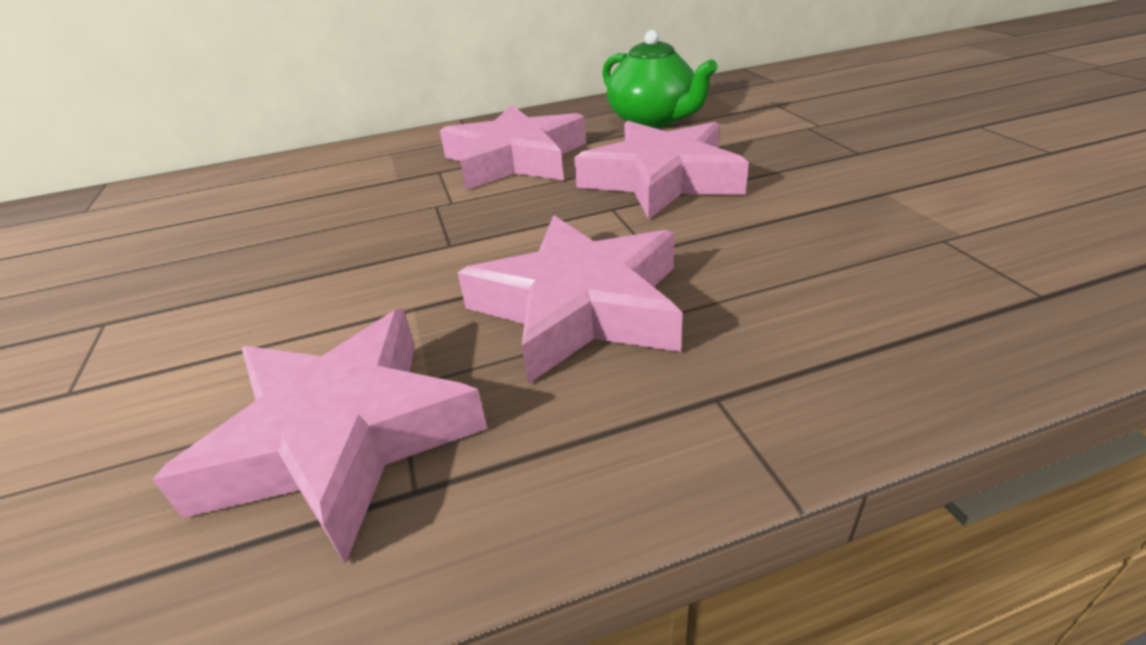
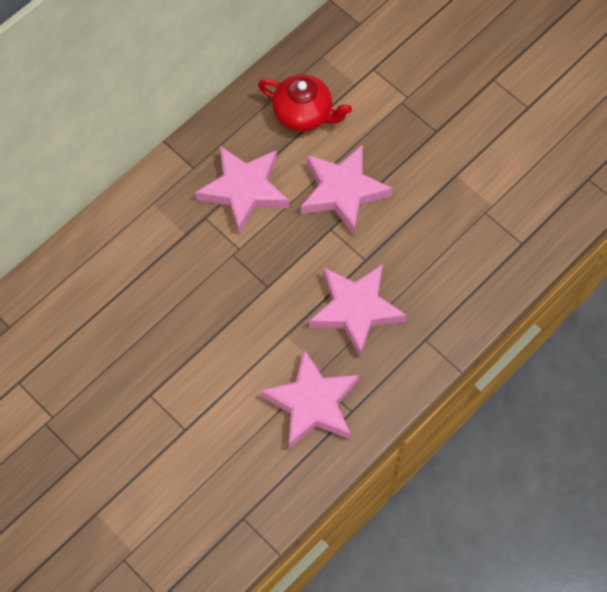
camera: 30 degrees left, 30 degrees up
(653, 120) = (304, 114): green teapot -> red teapot

